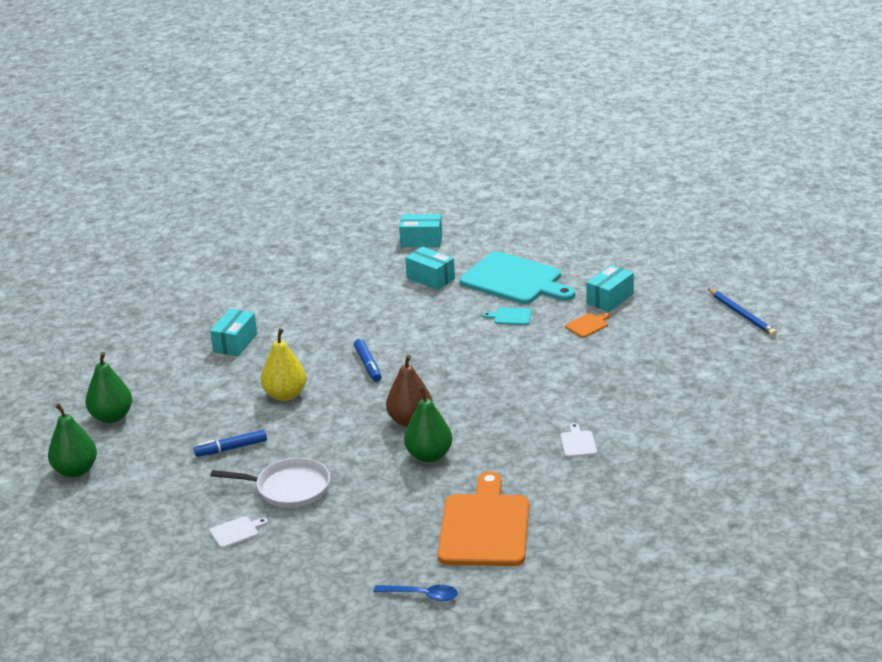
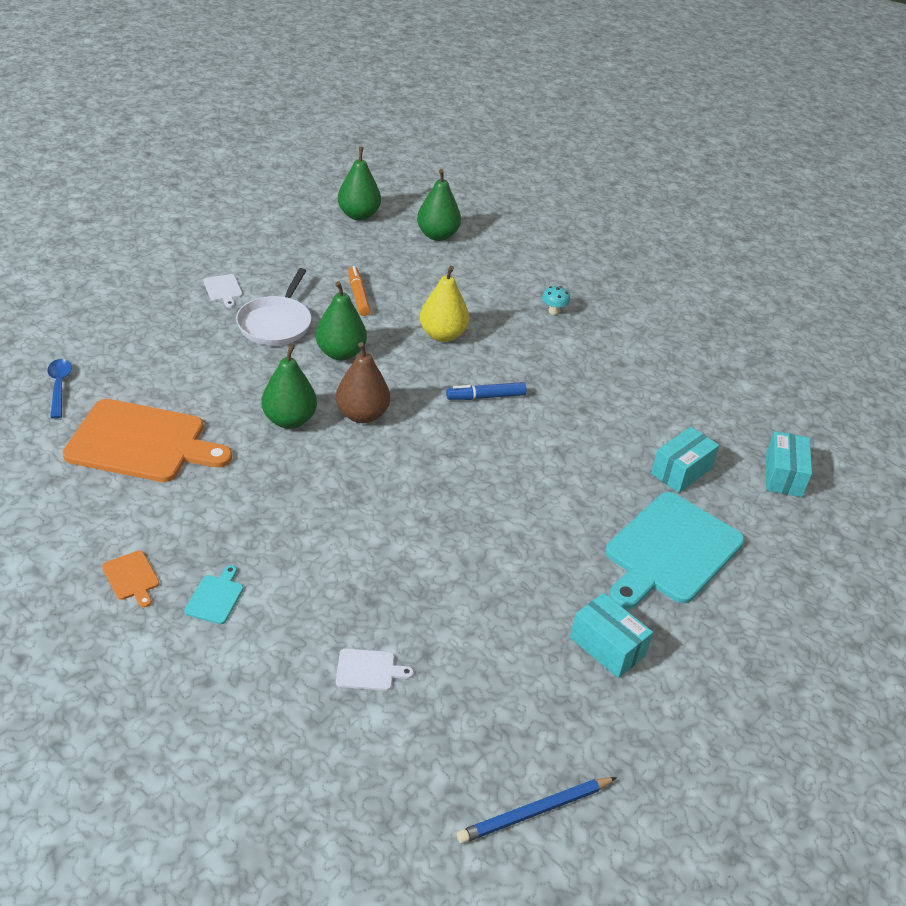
camera: 90 degrees right, 10 degrees up
(232, 448) = (358, 296): blue marker -> orange marker
(235, 343) = (553, 311): turquoise box -> turquoise mushroom
(326, 444) = (340, 353): none -> green pear
(422, 595) = (59, 386): blue spoon -> blue spoon turned 150 degrees clockwise
(510, 316) = (573, 531): turquoise cutting board -> turquoise cutting board (215, 597)
(578, 443) = (262, 544): white cutting board -> white cutting board (368, 670)
(588, 325) = (538, 607): orange cutting board -> orange cutting board (132, 577)

